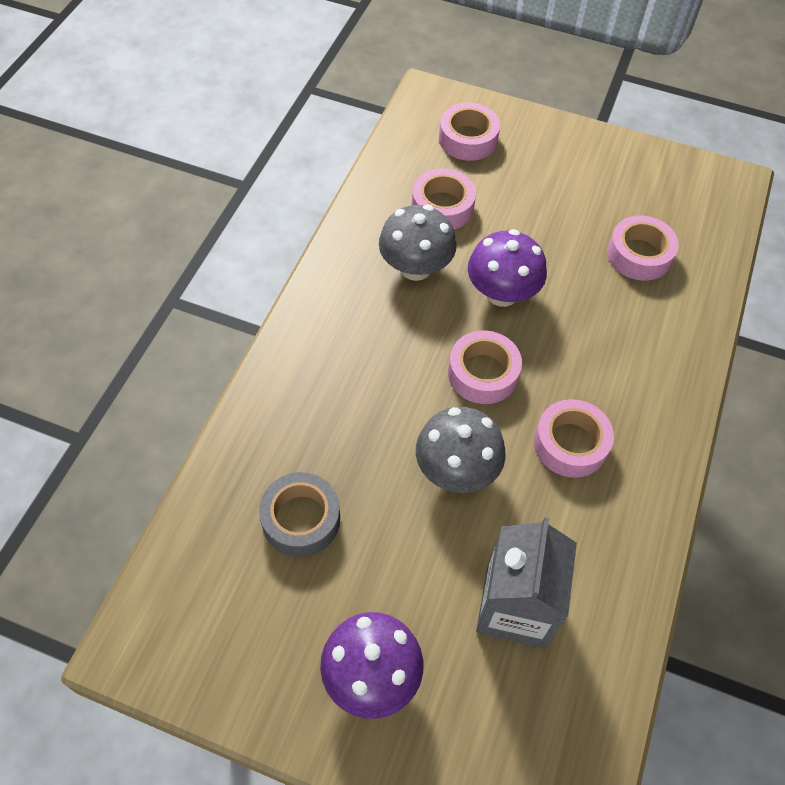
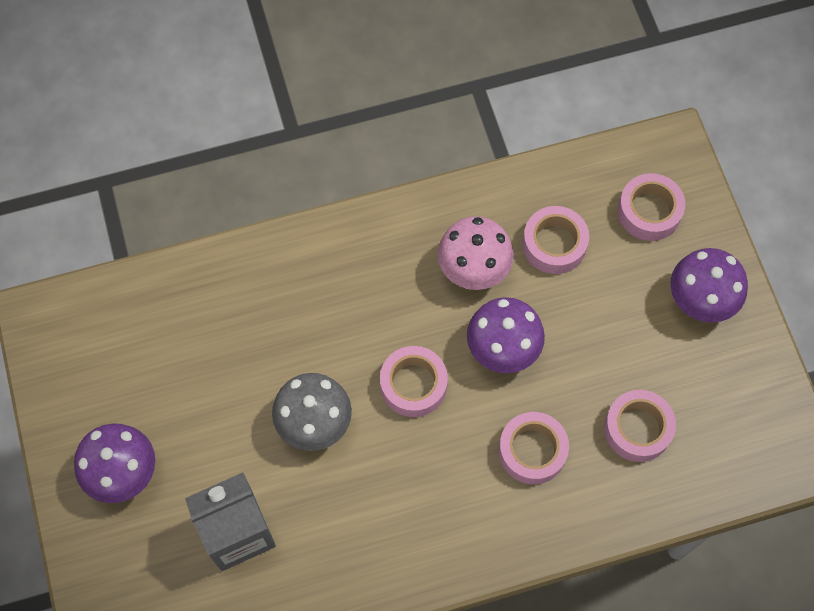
camera: 55 degrees right, 10 degrees up
(301, 519) = (197, 348): grey tape -> none
(415, 267) = (473, 268): grey mushroom -> pink mushroom
(564, 155) = (701, 299): none -> purple mushroom
(570, 444) = (400, 488): pink tape -> pink tape (532, 451)

